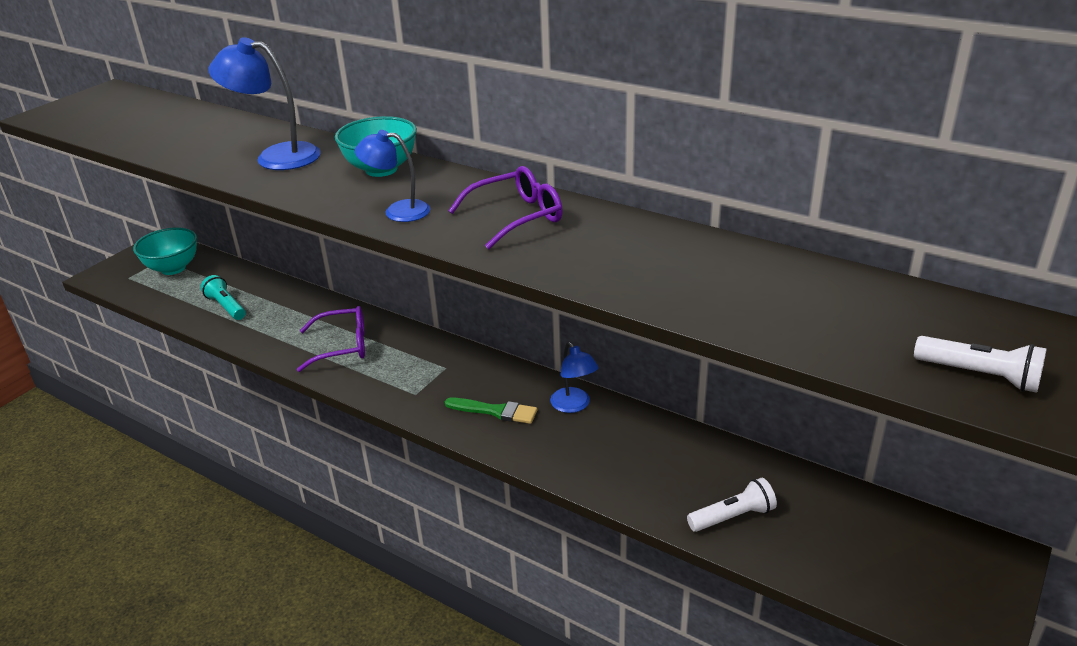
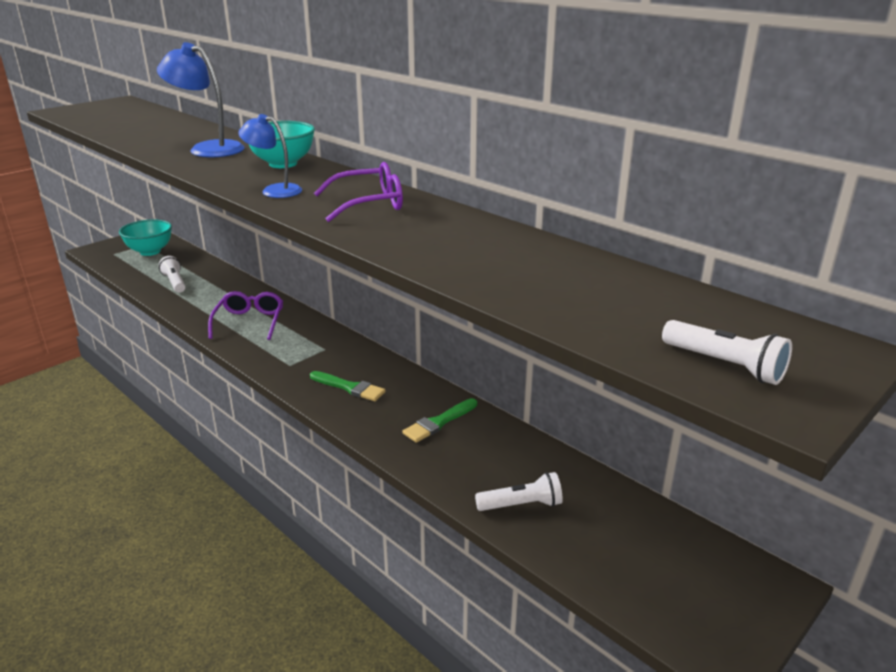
camera: 10 degrees right, 5 degrees down
(226, 306) = (175, 282): turquoise flashlight -> white flashlight
(342, 346) = (249, 322): purple glasses -> purple glasses turned 90 degrees counterclockwise
(574, 405) = (419, 393): blue lamp -> none
(610, 437) = (439, 422): none -> green brush

